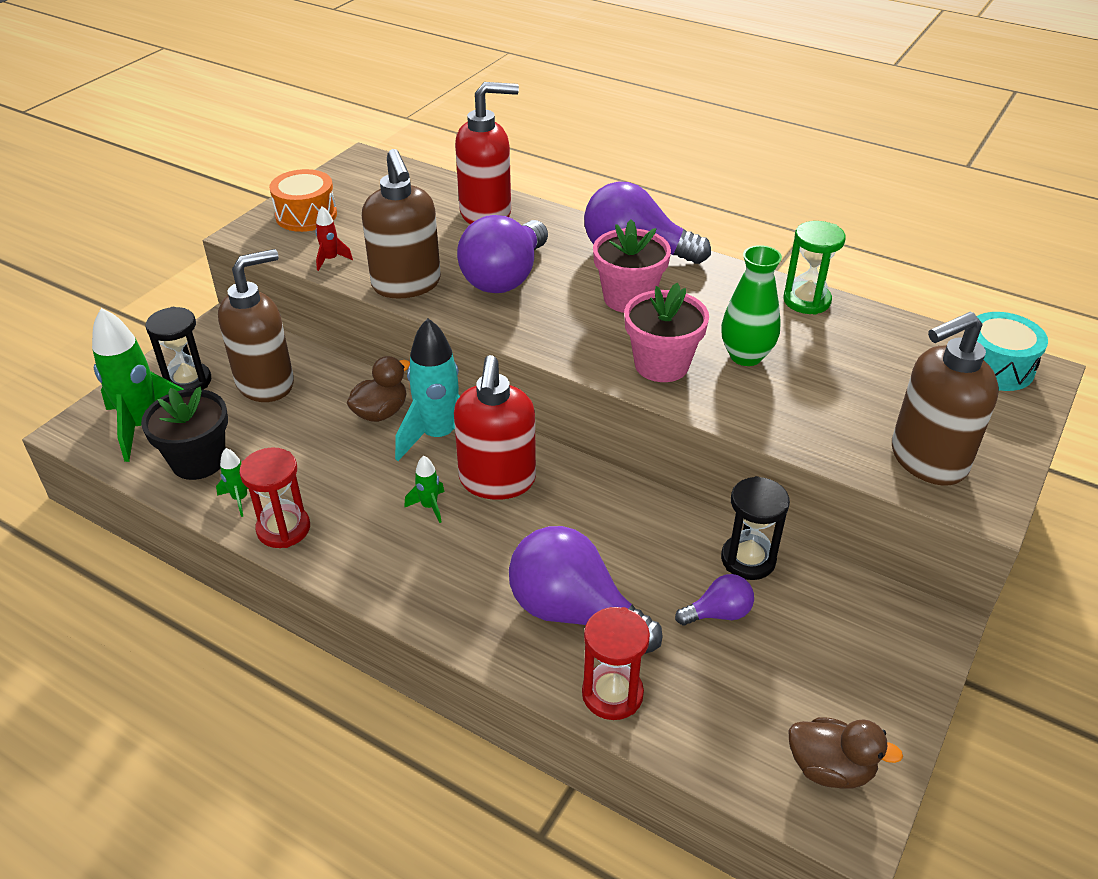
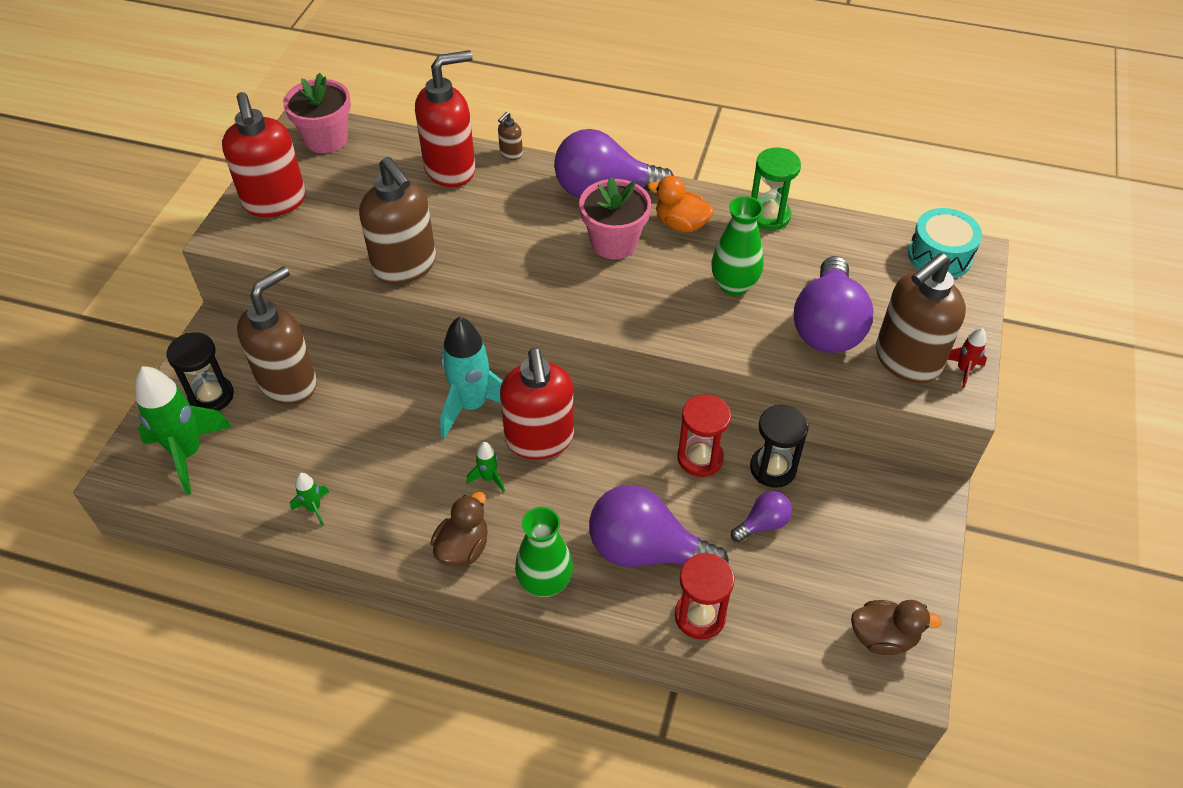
camera: 15 degrees left, 10 degrees up
(198, 461) = (258, 478): black flower pot -> none
(283, 529) = (366, 529): red hourglass -> red hourglass (700, 458)
(306, 215) = (275, 202): orange drum -> red soap dispenser
(331, 260) = (321, 251): red rocket -> red rocket (963, 370)
(381, 412) = (409, 391): brown duck -> brown duck (463, 548)
(449, 620) = (545, 583): none -> green vase
(505, 277) = (494, 240): purple light bulb -> purple light bulb (827, 326)
(551, 210) = (511, 154): none -> brown soap dispenser
(661, 365) = (665, 309): pink flower pot -> pink flower pot (326, 139)
(706, 293) = (681, 224): none -> orange duck

